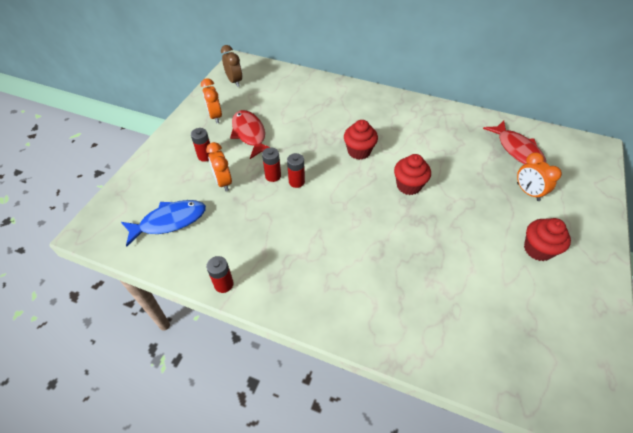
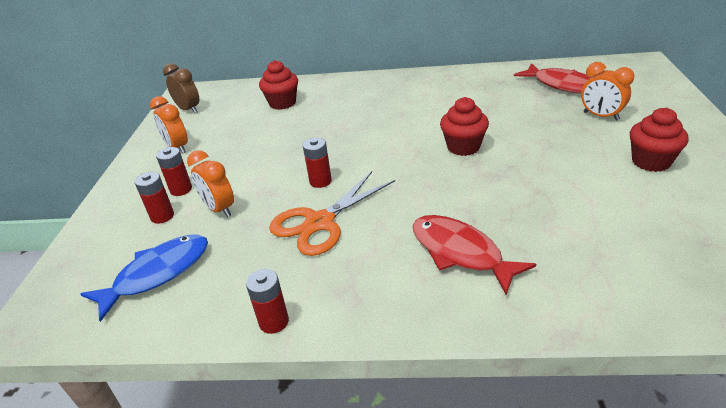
camera: 15 degrees left, 15 degrees down
(249, 134) = (233, 152): red fish -> red fish (460, 252)
(273, 176) = (285, 184): red battery -> red battery (162, 216)
(281, 217) = (320, 222): none -> orange scissors
(359, 151) = (383, 132): red cupcake -> red cupcake (282, 103)

